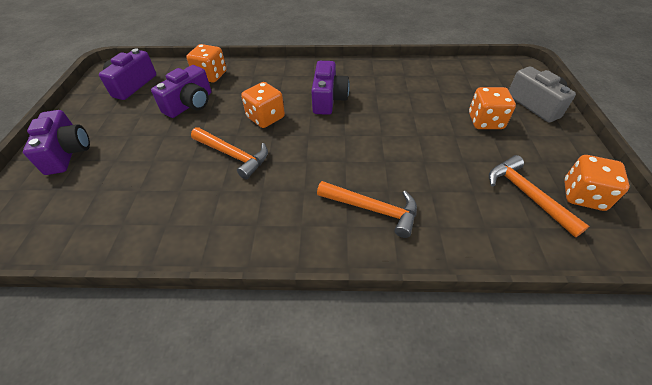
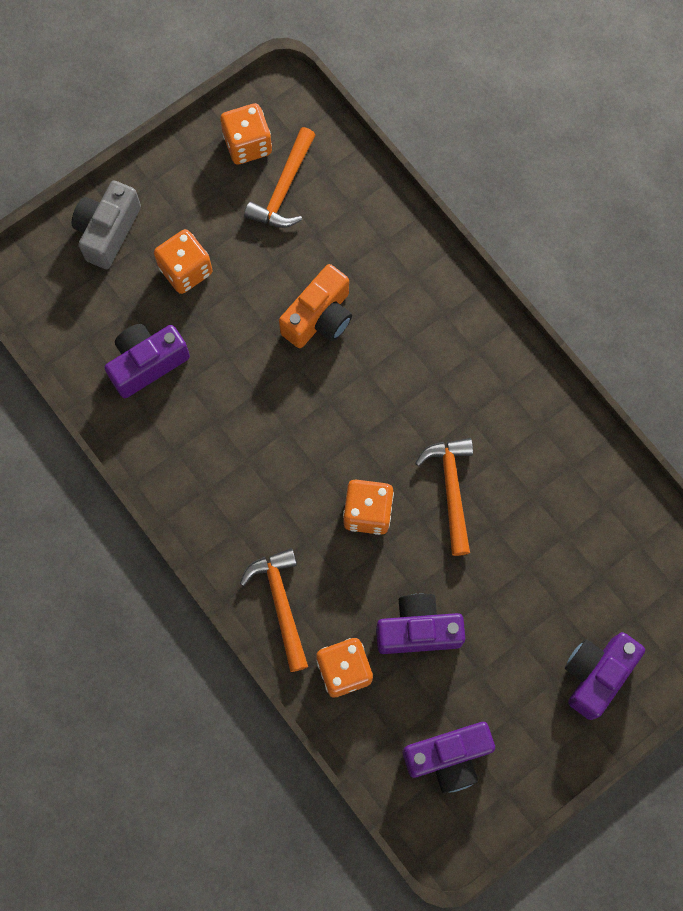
camera: 130 degrees left, 25 degrees up
(328, 99) = (275, 468): purple camera -> purple camera (147, 363)
(373, 209) = (408, 304): orange hammer -> orange hammer (281, 603)
(403, 159) = (319, 317): none -> orange camera

